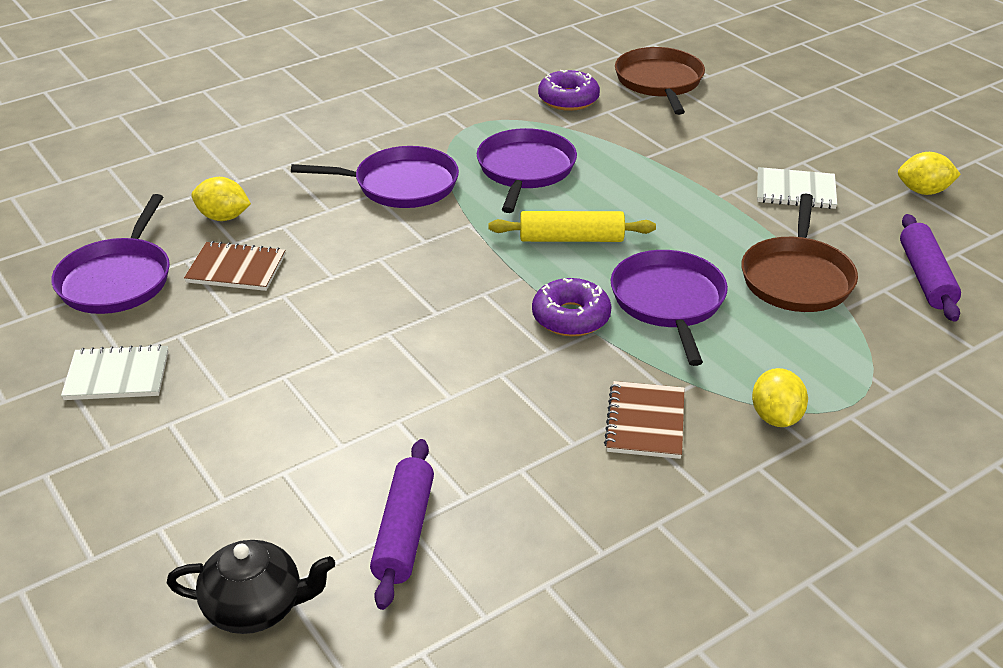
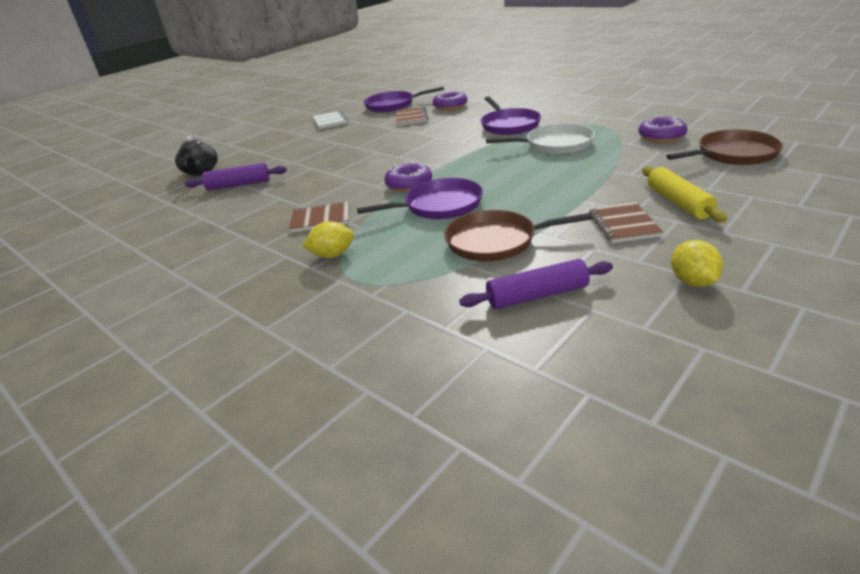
camera: 80 degrees right, 5 degrees down
(223, 217) = (450, 106): yellow lemon -> purple donut
(525, 170) = (555, 145): purple pan -> white pan
(571, 238) = (489, 169): yellow rolling pin -> yellow rolling pin (679, 202)
(795, 191) = (623, 224): white notebook -> brown notebook

